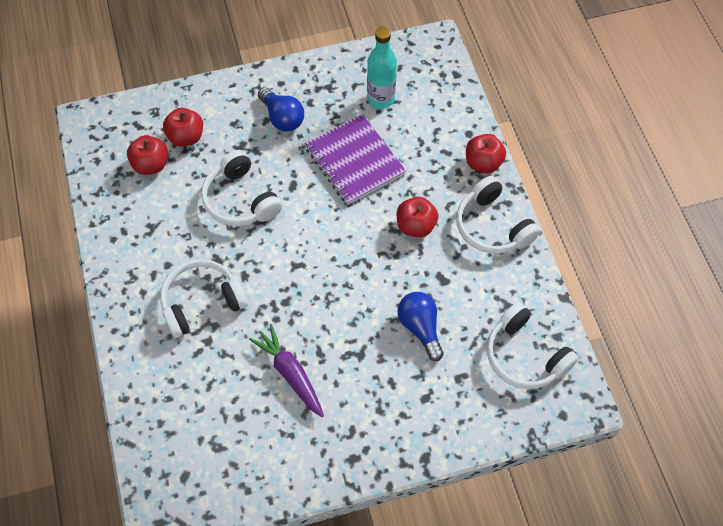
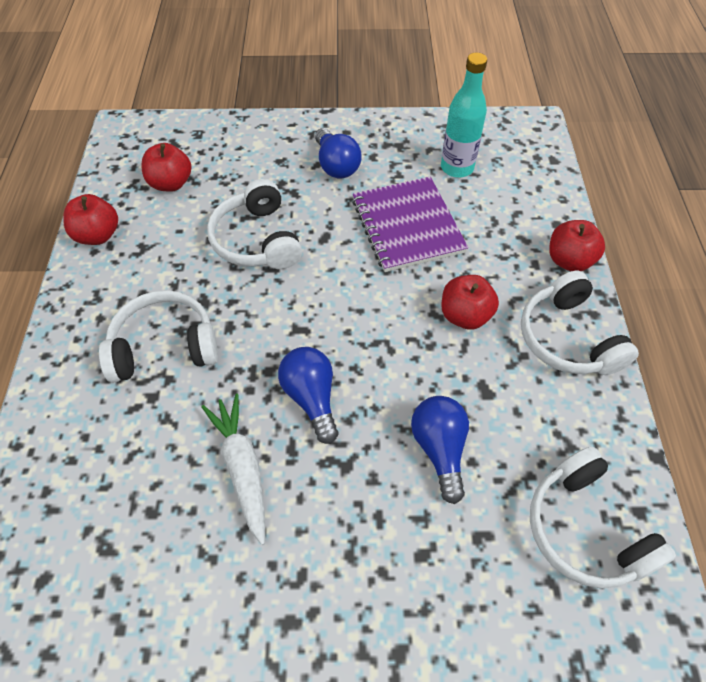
camera: 15 degrees right, 5 degrees down
(186, 137) = (221, 164): red apple -> red apple (98, 235)
(290, 373) = (242, 468): purple carrot -> white carrot
(322, 314) = (311, 398): none -> blue light bulb

